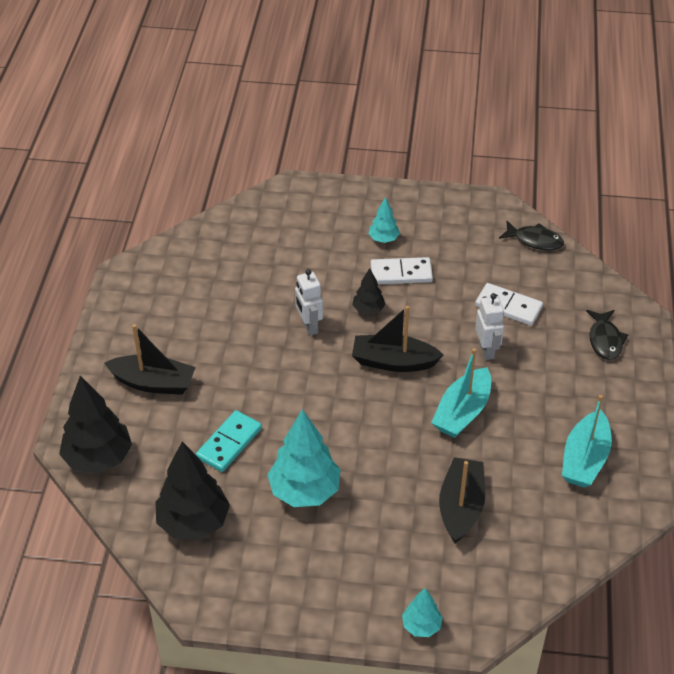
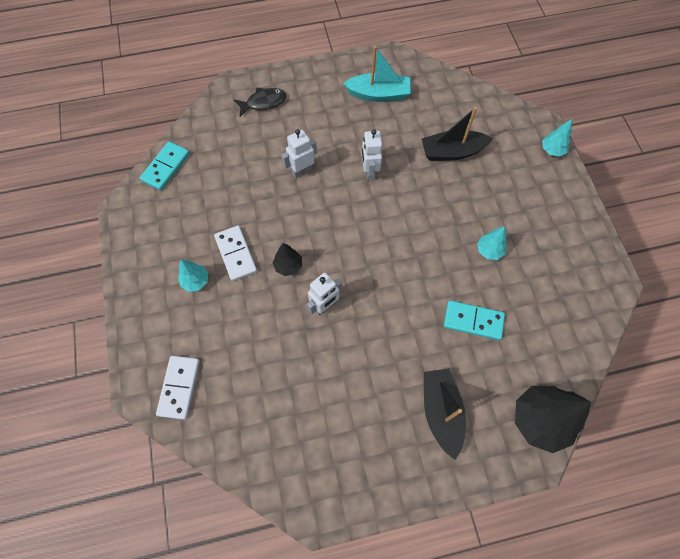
camera: 110 degrees left, 20 degrees up
(193, 522) = (556, 316): black tree -> none
(304, 491) = (489, 251): turquoise tree -> turquoise tree, size x0.51
(393, 362) = (339, 230): black boat -> none
(462, 412) = (369, 172): turquoise boat -> white robot
(508, 306) = (249, 168): white domino -> white domino (179, 387)
(535, 240) = (166, 167): black fish -> turquoise domino

